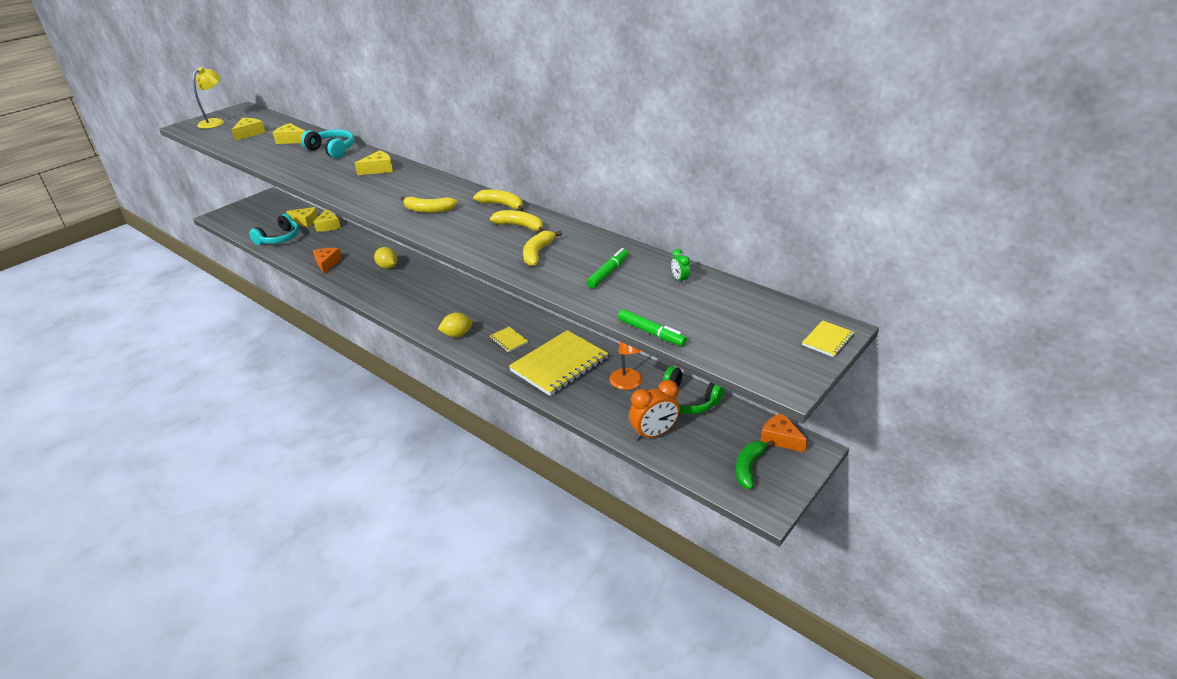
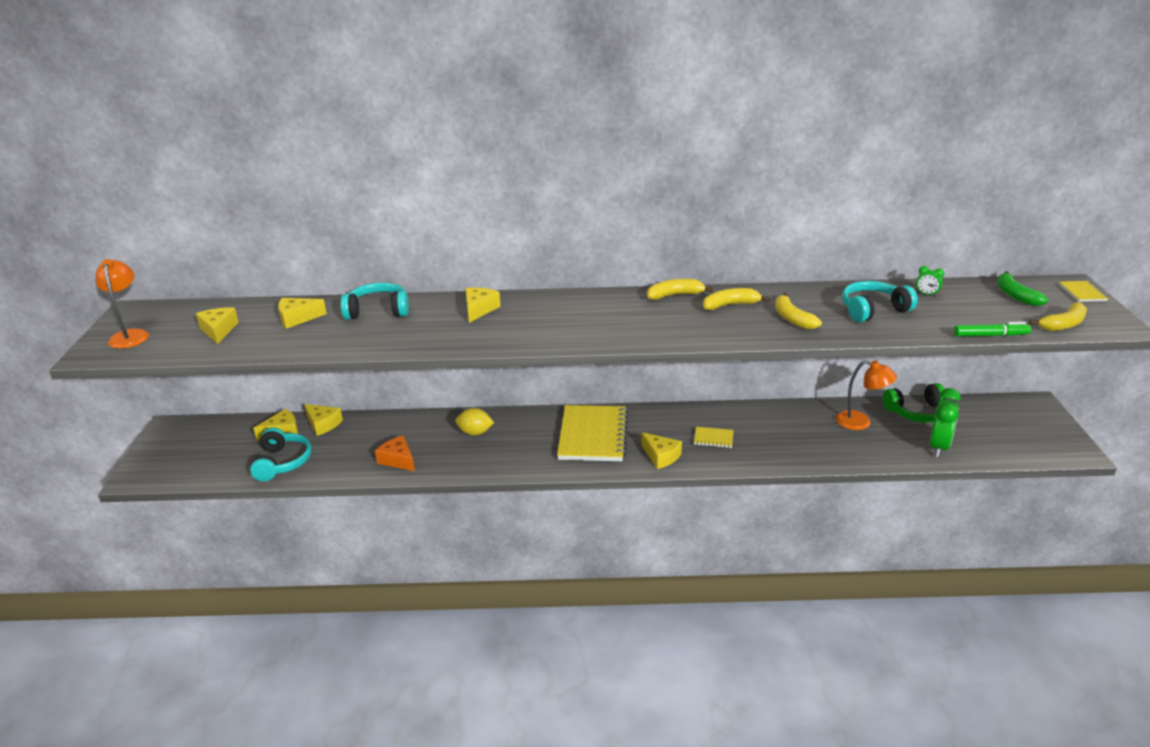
camera: 40 degrees left, 5 degrees down
(215, 122) = (130, 335): yellow lamp -> orange lamp
(428, 210) = (620, 324): yellow banana -> yellow banana (1063, 324)
(457, 334) = (661, 456): yellow lemon -> yellow cheese
(559, 365) = (788, 436): yellow notebook -> yellow notebook (593, 435)
(608, 273) = (873, 310): green marker -> turquoise headphones
(653, 434) = (938, 447): orange clock -> green clock
(748, 467) = (1027, 435): green banana -> green banana (1015, 295)
(780, 438) = (1009, 406): orange cheese -> none

